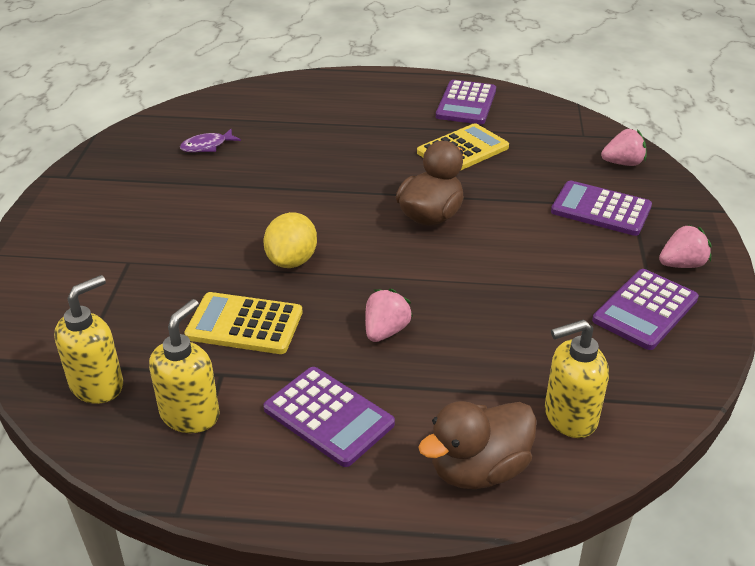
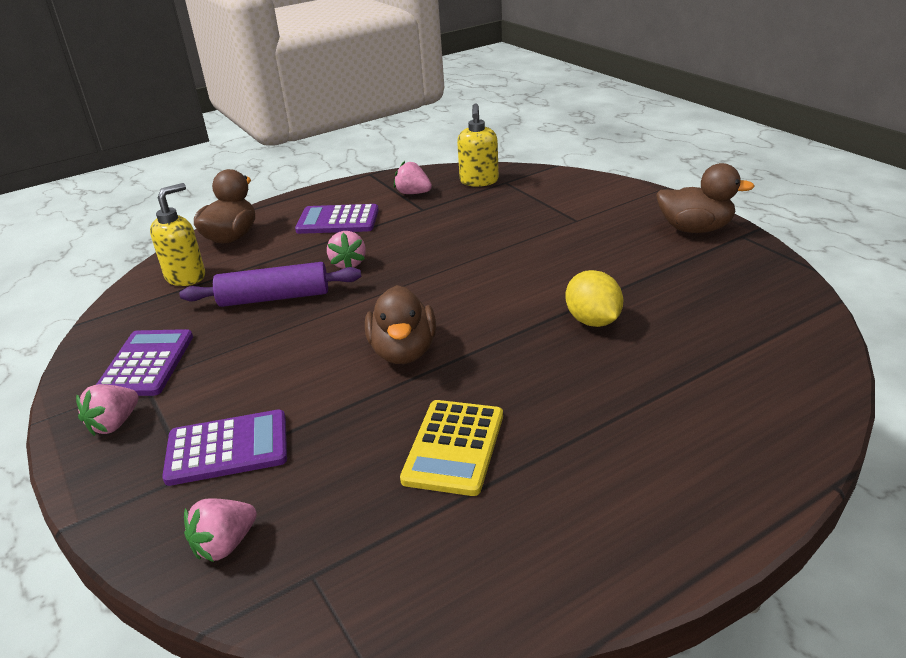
camera: 145 degrees right, 5 degrees down
(77, 199) = (695, 229): none -> brown duck
(190, 414) = (413, 193): yellow soap dispenser -> pink strawberry
(207, 146) = (705, 309): purple fish -> none
(244, 324) = (445, 229): yellow calculator -> none
(292, 260) = (470, 268): yellow lemon -> yellow lemon (593, 321)
(466, 103) = (540, 542): purple calculator -> none
(490, 326) = (274, 298): none -> purple rolling pin

